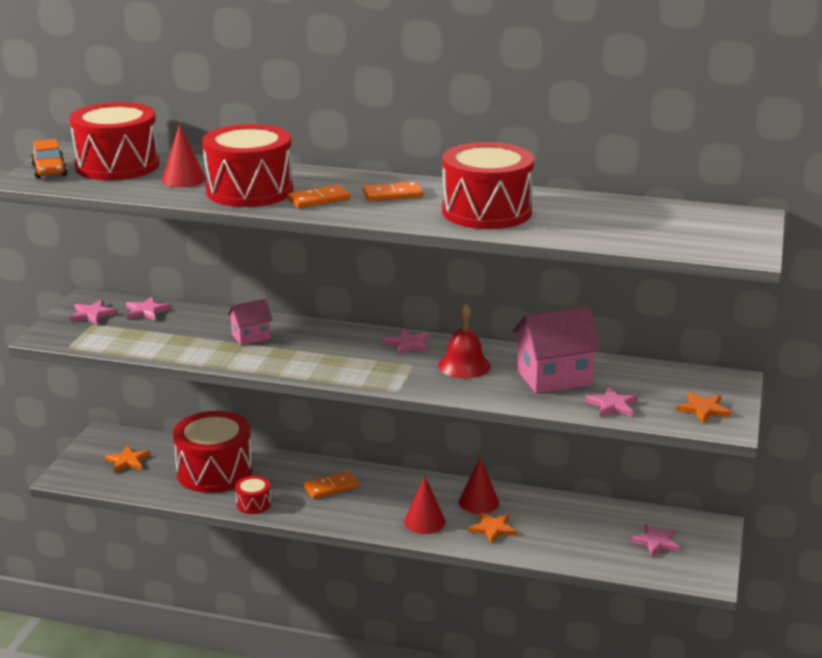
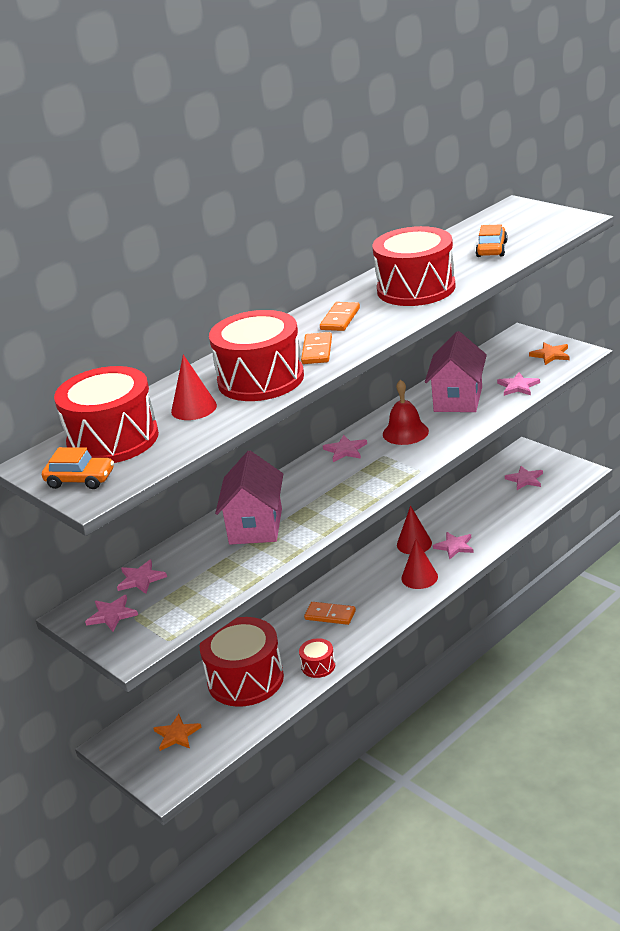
camera: 55 degrees left, 5 degrees up
(251, 337) = (256, 526): pink house -> pink house, size x1.82
(331, 487) = (330, 615): orange domino -> orange domino turned 75 degrees counterclockwise
(492, 529) = (454, 546): orange star -> pink star
(617, 227) = (492, 249): none -> orange car

